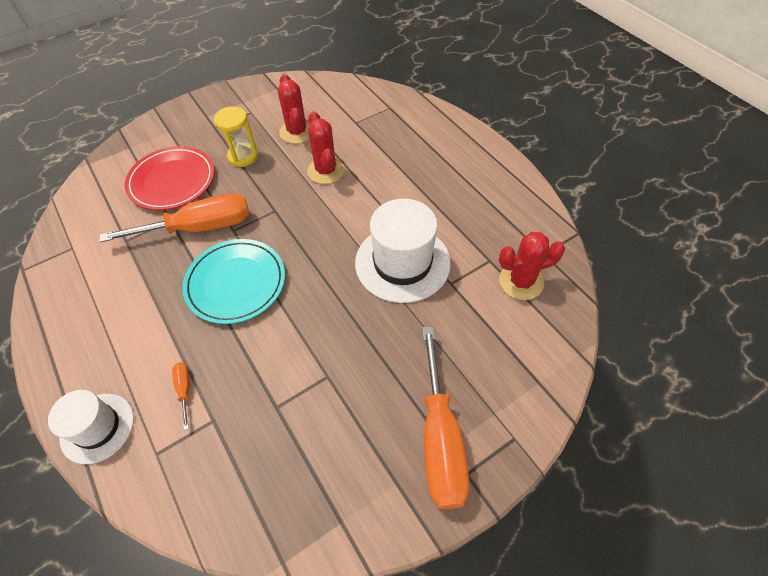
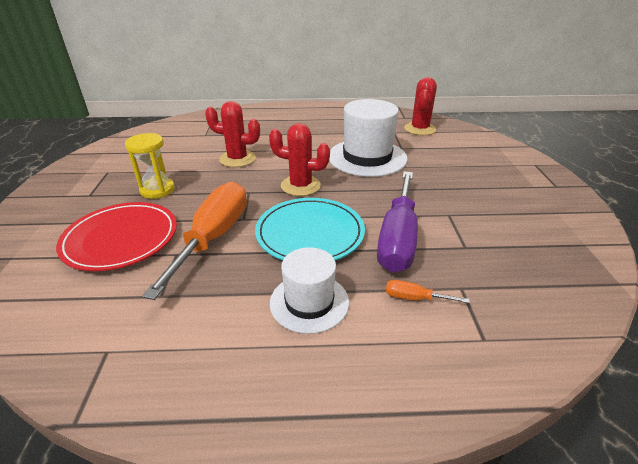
camera: 60 degrees left, 20 degrees down
(97, 428) = (426, 386): white hat -> white hat (309, 302)
(262, 348) = (397, 238): none -> purple screwdriver
(297, 132) = (173, 158): red cactus -> red cactus (300, 186)
(439, 439) = (526, 187): orange screwdriver -> none

